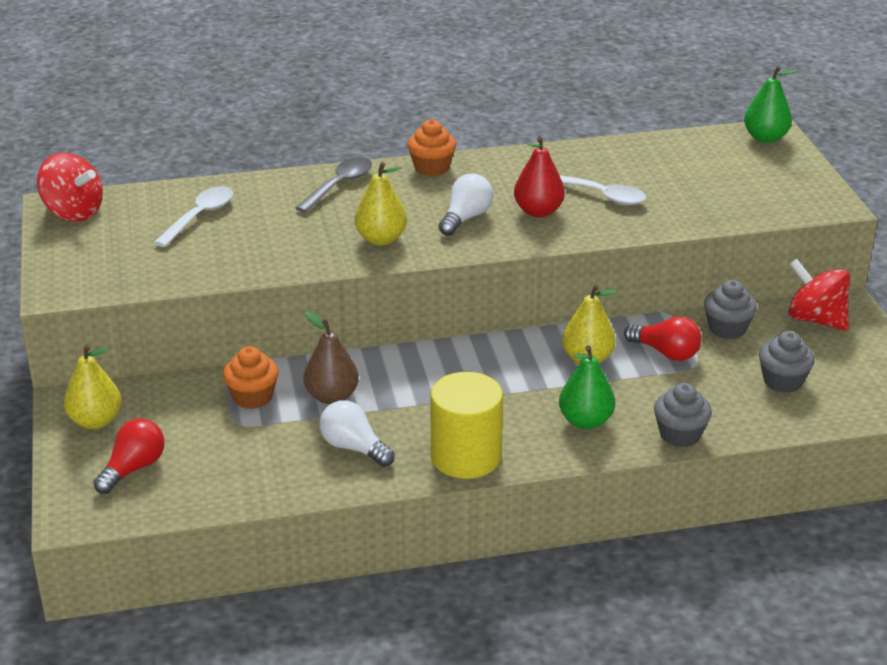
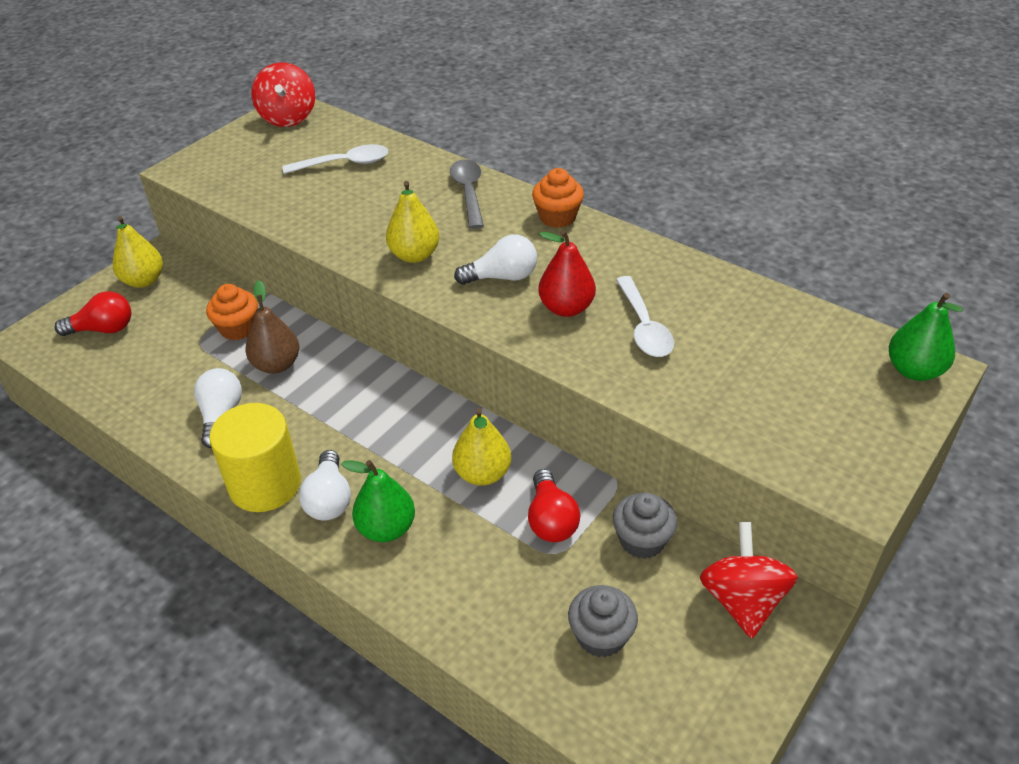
camera: 50 degrees right, 10 degrees up
(339, 185) = (468, 192): grey spoon -> grey spoon turned 90 degrees counterclockwise
(522, 434) = (329, 499): none -> white light bulb
(680, 434) = (429, 606): grey cupcake -> none

